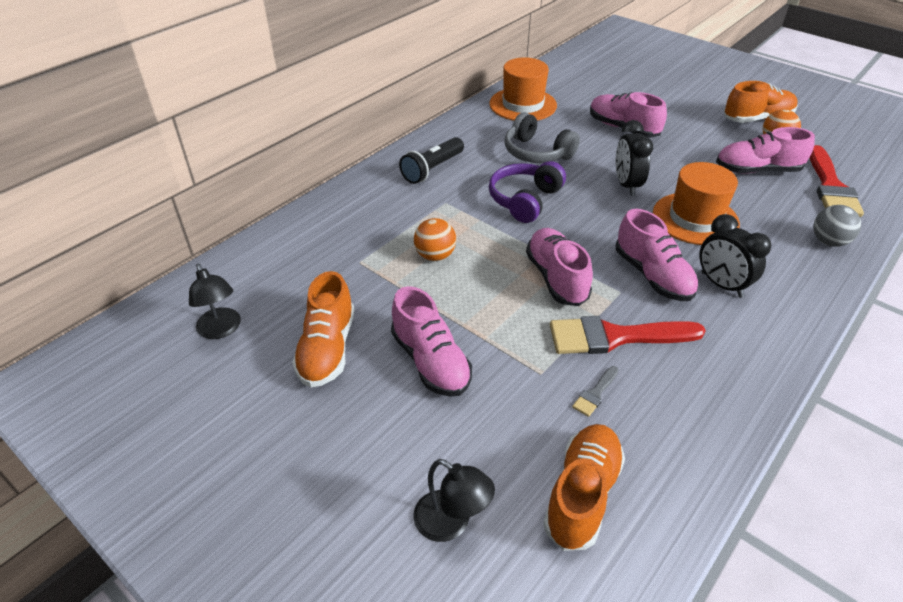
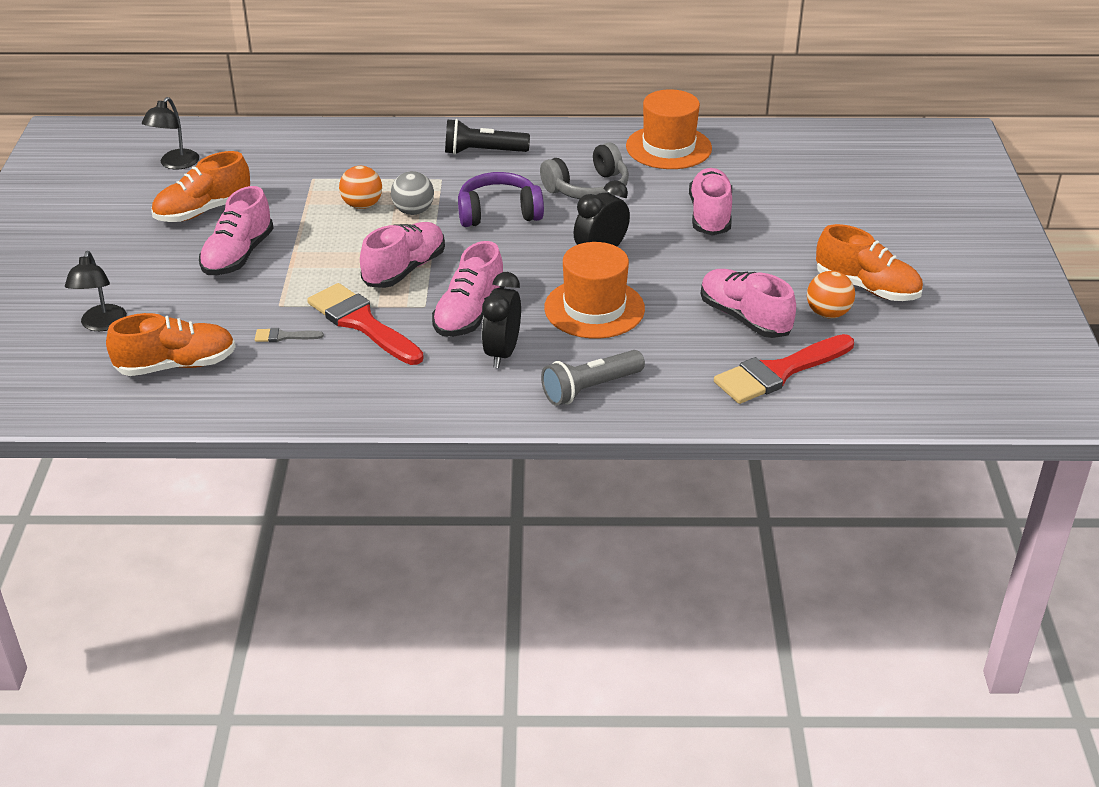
camera: 50 degrees right, 5 degrees down
(536, 152) = (588, 188): grey headphones -> grey headphones turned 120 degrees counterclockwise
(799, 267) = (590, 388): none -> grey flashlight
(828, 241) = (660, 395): grey ball -> grey ball (413, 211)

